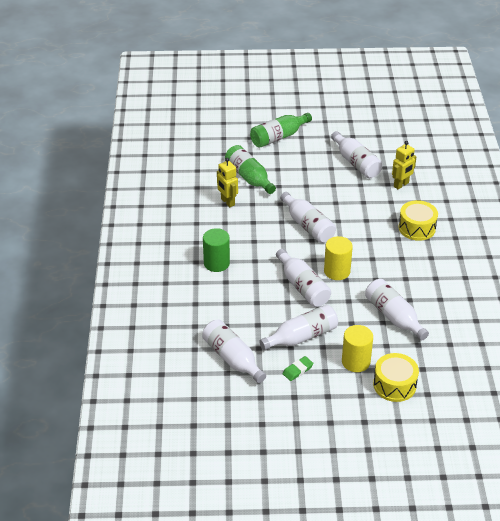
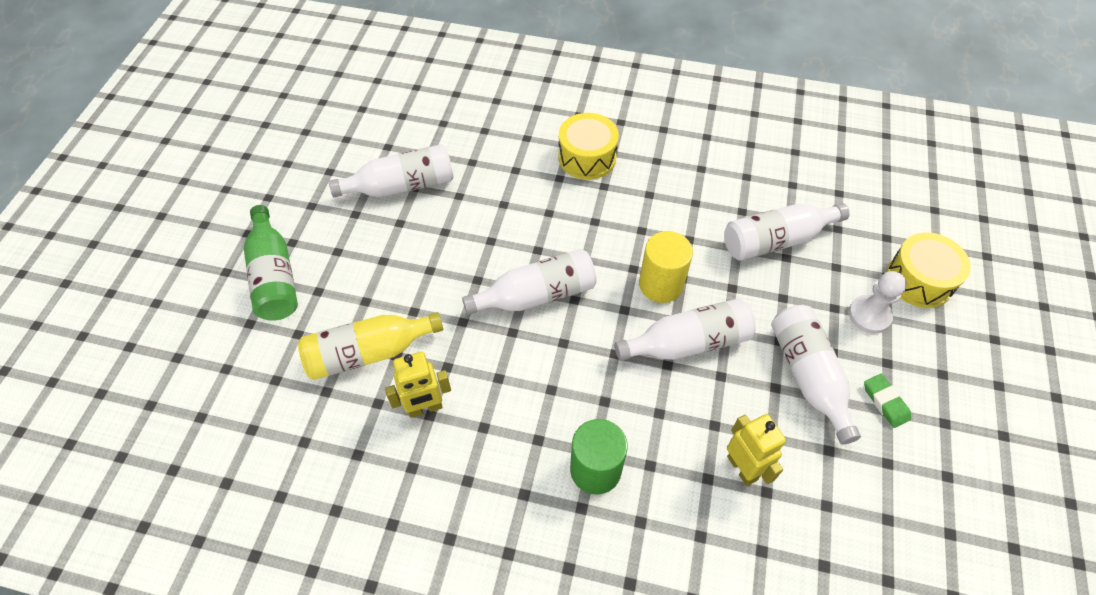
camera: 75 degrees left, 15 degrees up
(232, 358) = (853, 501): white bottle -> none
(249, 177) = (368, 353): green bottle -> yellow bottle
(356, 362) = (869, 315): yellow cylinder -> white pawn
(401, 185) = (481, 146): yellow robot -> yellow robot (742, 468)

